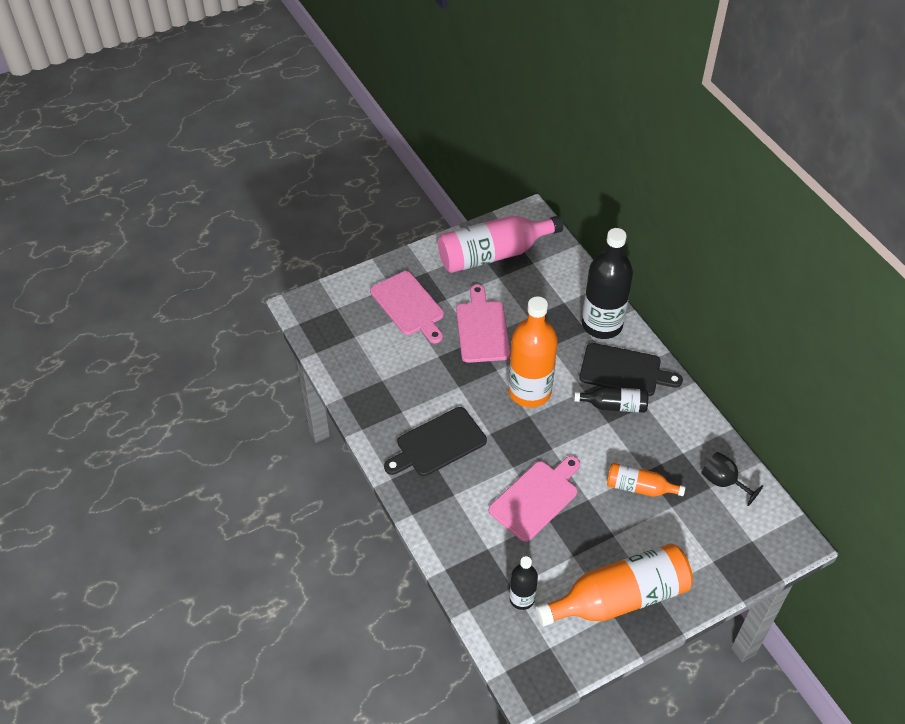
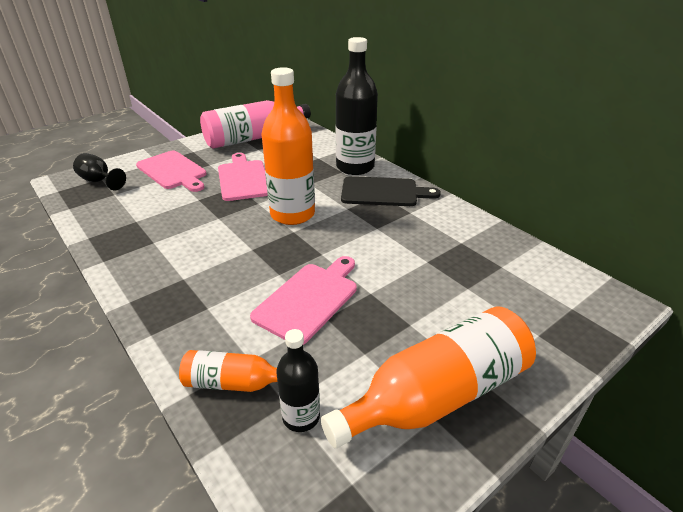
camera: 10 degrees left, 15 degrees down
(437, 444) = (191, 264): black cutting board -> none
(614, 405) = (380, 216): black bottle -> none
(639, 487) = (425, 276): orange bottle -> orange bottle (235, 383)
(723, 482) = (513, 261): black goblet -> black goblet (99, 181)

